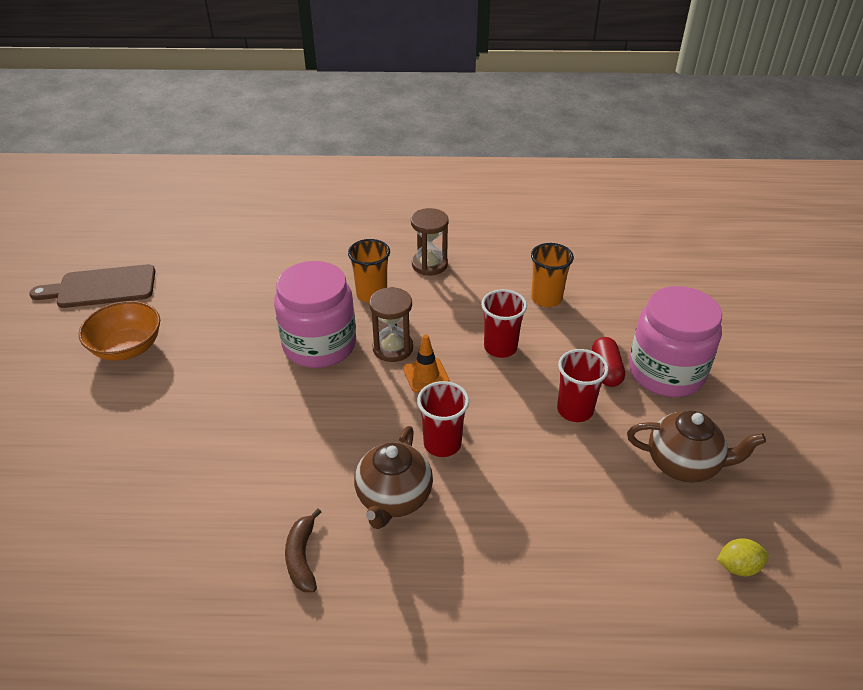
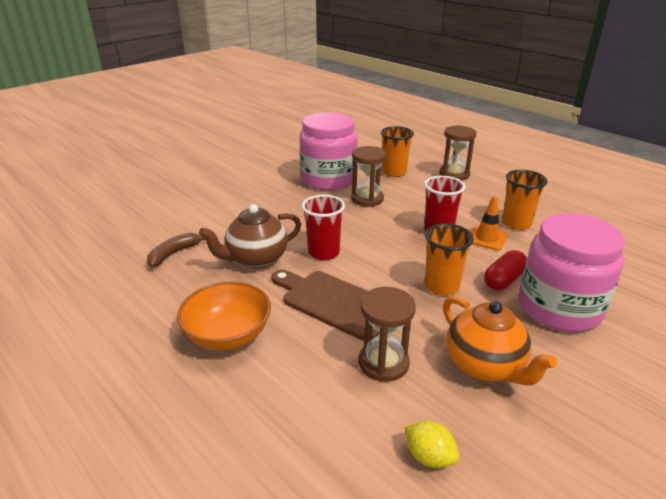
camera: 45 degrees right, 10 degrees down
(101, 287) = (265, 118): brown cutting board -> brown cutting board (335, 302)
(127, 348) = (239, 142): orange bowl -> orange bowl (228, 335)
(426, 375) = (366, 219): orange traffic cone -> orange traffic cone (486, 238)
(575, 410) = (441, 286): red cup -> orange cup
(626, 518) = (383, 363): none -> brown hourglass
(684, 464) = (485, 366): brown teapot -> orange teapot

